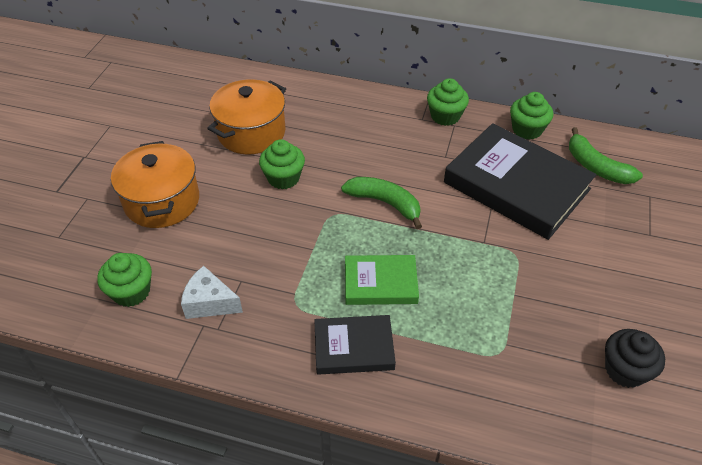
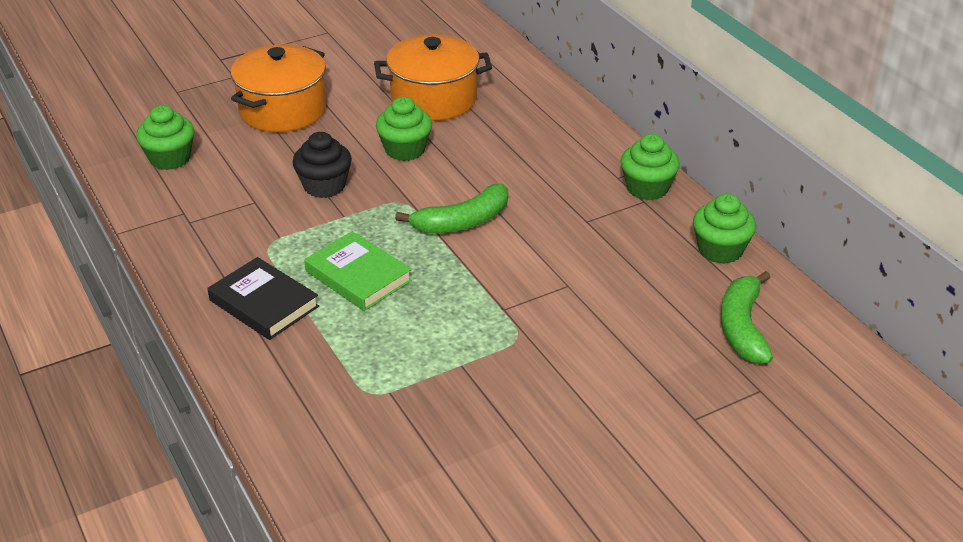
camera: 45 degrees right, 10 degrees down
(209, 303) = (210, 201): white cheese -> none
(385, 203) = (462, 222): green banana -> green banana turned 75 degrees clockwise
(516, 185) = (619, 288): black book -> none
(625, 370) = (463, 490): black cupcake -> black cupcake (324, 186)

